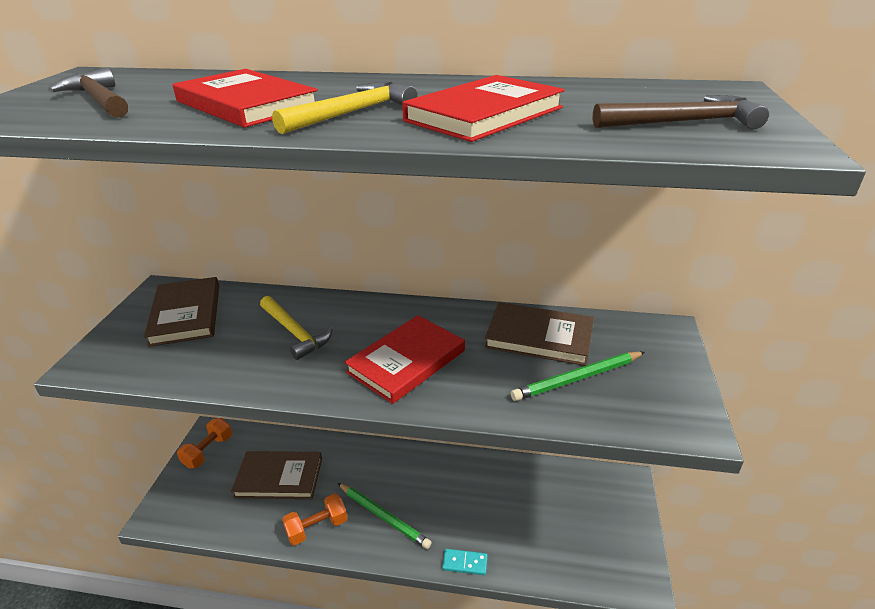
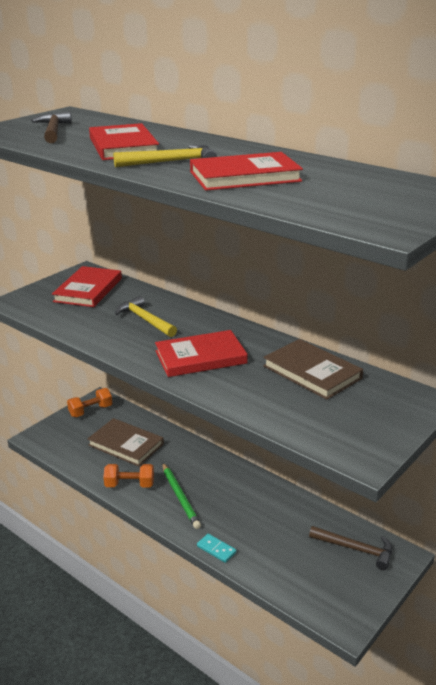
camera: 30 degrees right, 5 degrees down
(186, 314) = (88, 290): brown book -> red book
(295, 333) = (145, 319): yellow hammer -> yellow hammer turned 150 degrees clockwise
(577, 378) = (311, 404): green pencil -> none
(684, 122) = (360, 205): brown hammer -> brown hammer (356, 549)

